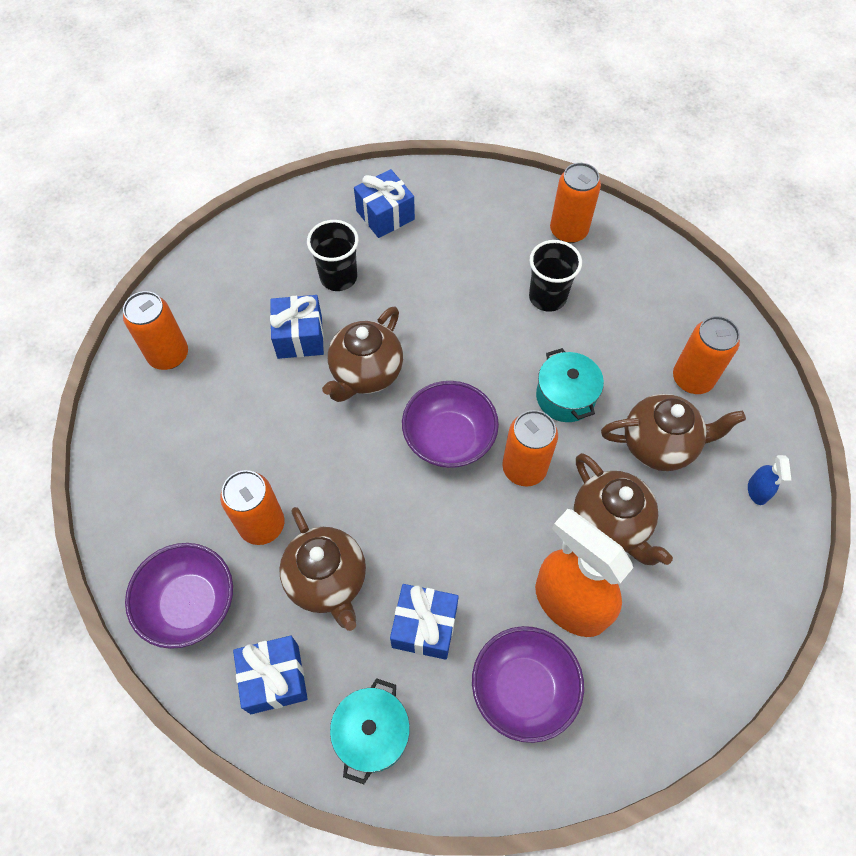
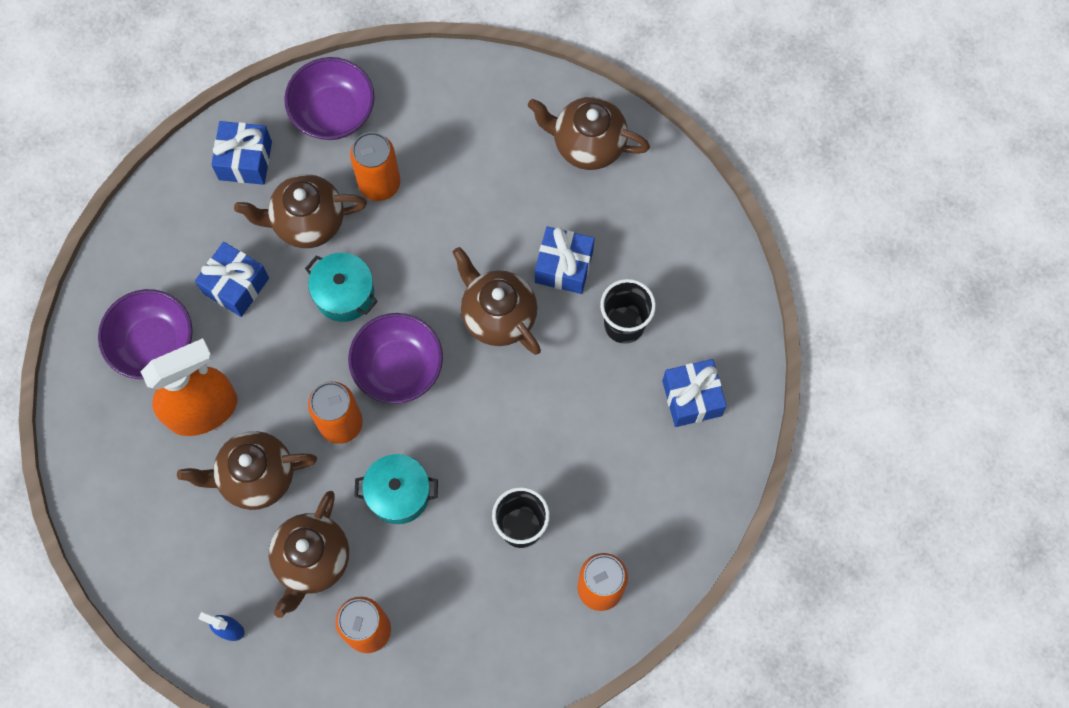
camera: 110 degrees right, 10 degrees up
(168, 355) = (587, 144): orange can -> brown teapot
(372, 733) = (172, 219): turquoise pot -> turquoise pot (344, 294)

